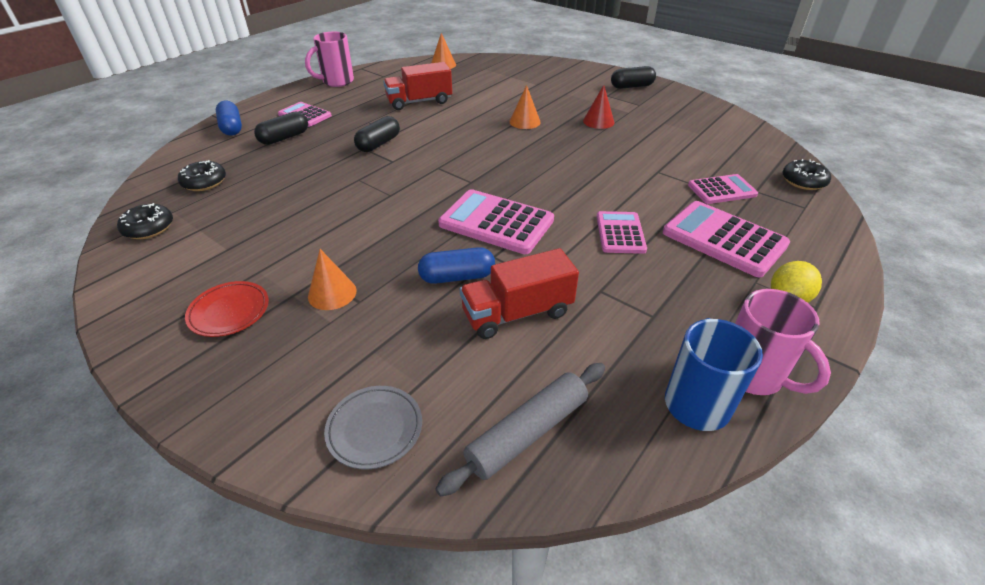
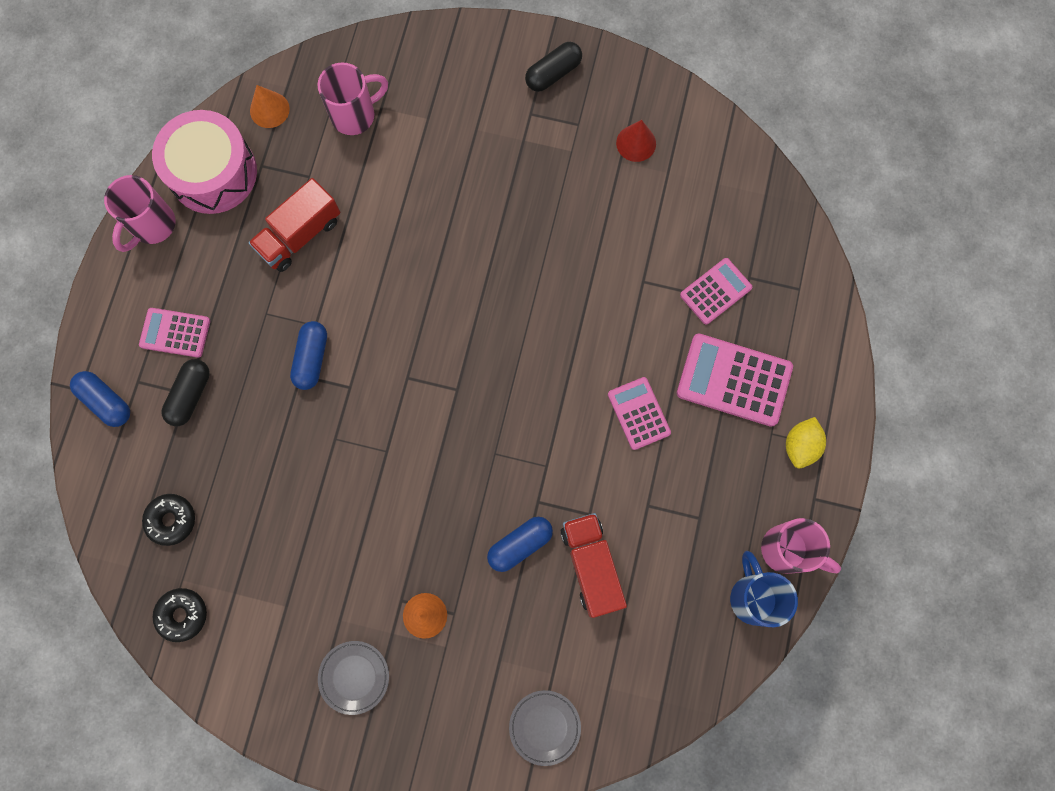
camera: 25 degrees left, 35 degrees up
(229, 312) = (354, 677): red plate -> grey plate
(379, 144) = (312, 358): black capsule -> blue capsule
(390, 74) = (213, 173): none -> pink drum
(492, 75) = (355, 115): none -> pink mug
(496, 222) = (517, 449): pink calculator -> none
(517, 313) = (591, 566): red truck -> red truck turned 120 degrees clockwise
(524, 122) = (456, 231): orange cone -> none
(527, 432) = (648, 679): grey rolling pin -> none
(598, 121) = (543, 192): red cone -> red cone (636, 143)
(803, 181) = (792, 237): black donut -> none

